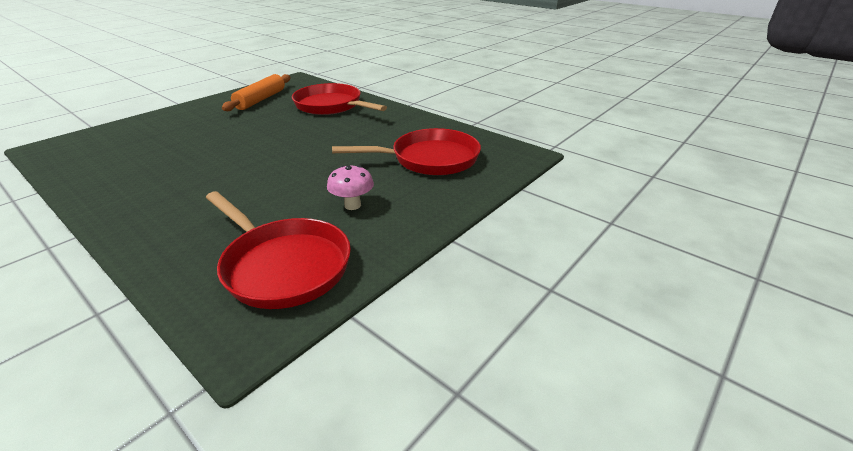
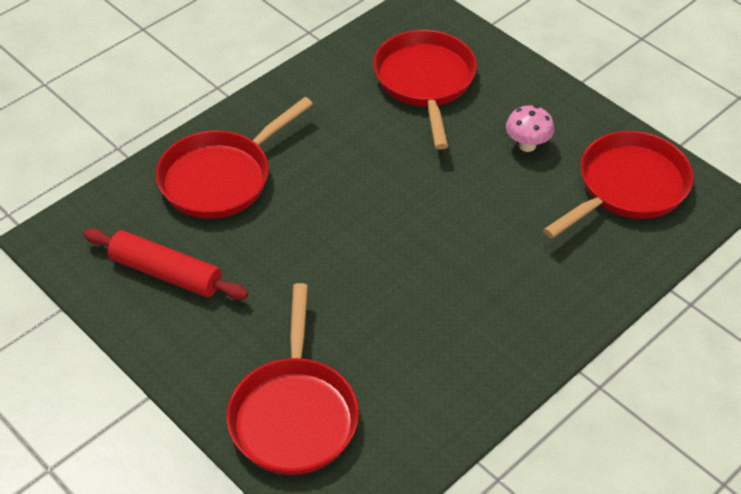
camera: 85 degrees left, 15 degrees up
(133, 133) = (294, 414): none -> red pan
(261, 99) = (166, 273): orange rolling pin -> red rolling pin

